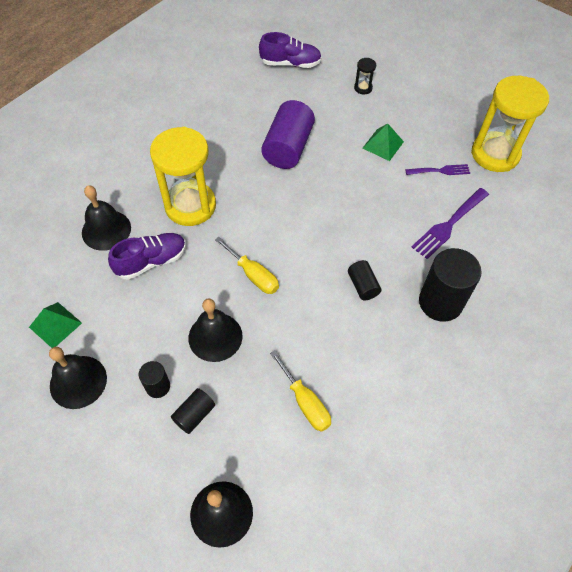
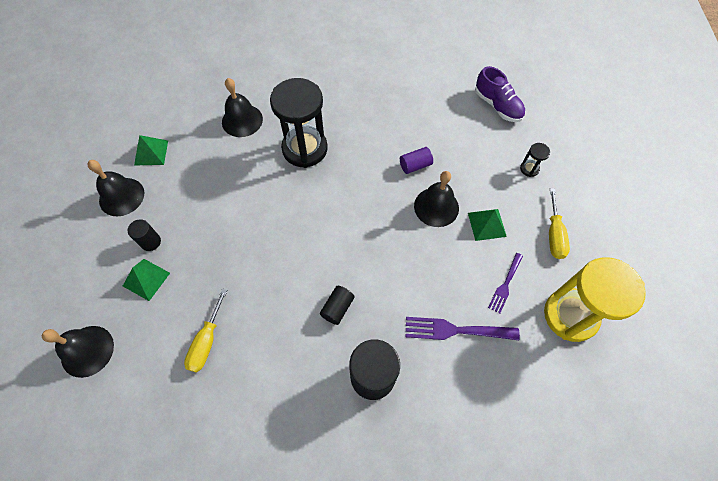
camera: 50 degrees right, 5 degrees up
(151, 261) = (240, 163): purple shoe -> none
(190, 206) = (305, 149): yellow hourglass -> black hourglass
(194, 414) = (146, 279): black cylinder -> green pyramid
(215, 337) = (214, 245): black bell -> black bell (436, 207)
(253, 275) = (282, 230): yellow screwdriver -> yellow screwdriver (554, 234)
(288, 148) = (415, 165): purple cylinder -> purple cylinder, size x0.51
(440, 171) = (505, 285): purple fork -> purple fork turned 75 degrees clockwise

